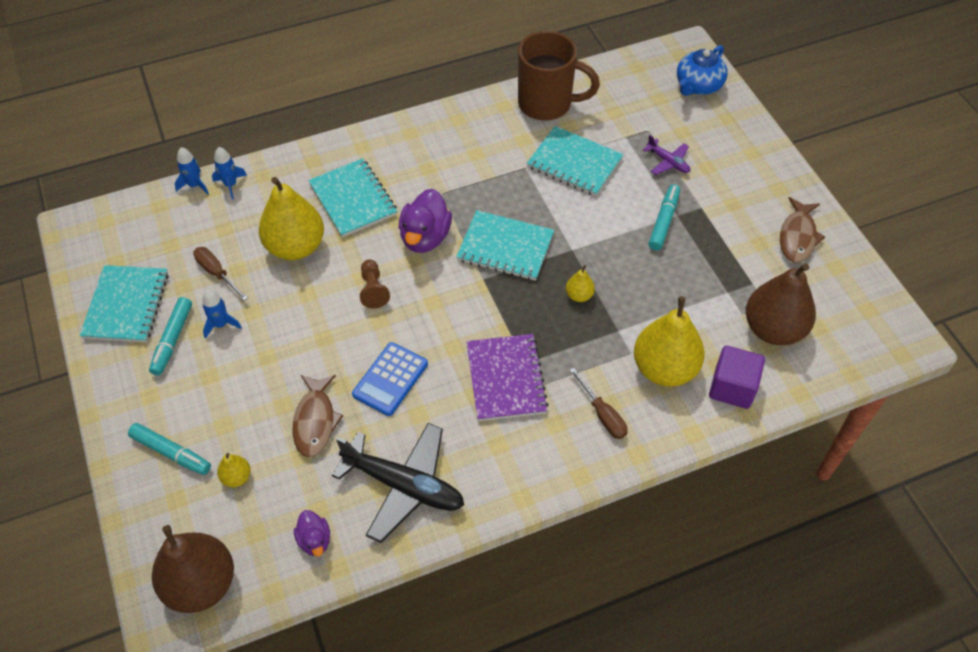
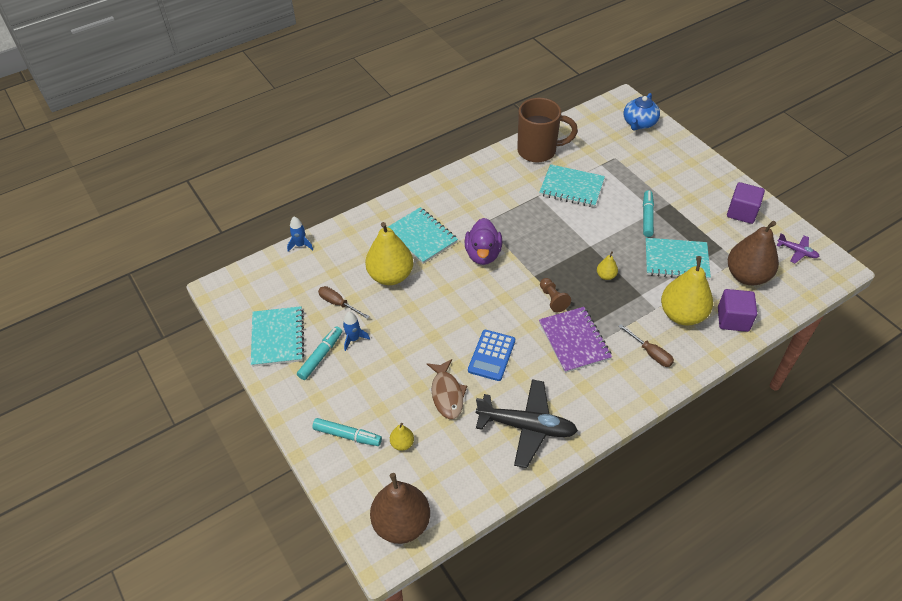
camera: 10 degrees left, 5 degrees down
(172, 340) = (321, 356): turquoise marker -> turquoise marker turned 150 degrees counterclockwise
(230, 185) = (327, 241): blue rocket -> none
(315, 540) = (475, 477): purple duck -> none
(373, 290) = (458, 296): brown pawn -> brown pawn (553, 299)
(505, 247) = (542, 252): turquoise notebook -> turquoise notebook (676, 260)
(668, 162) = (636, 177): purple plane -> purple plane (797, 251)
(798, 237) = (742, 212): brown fish -> purple cube

